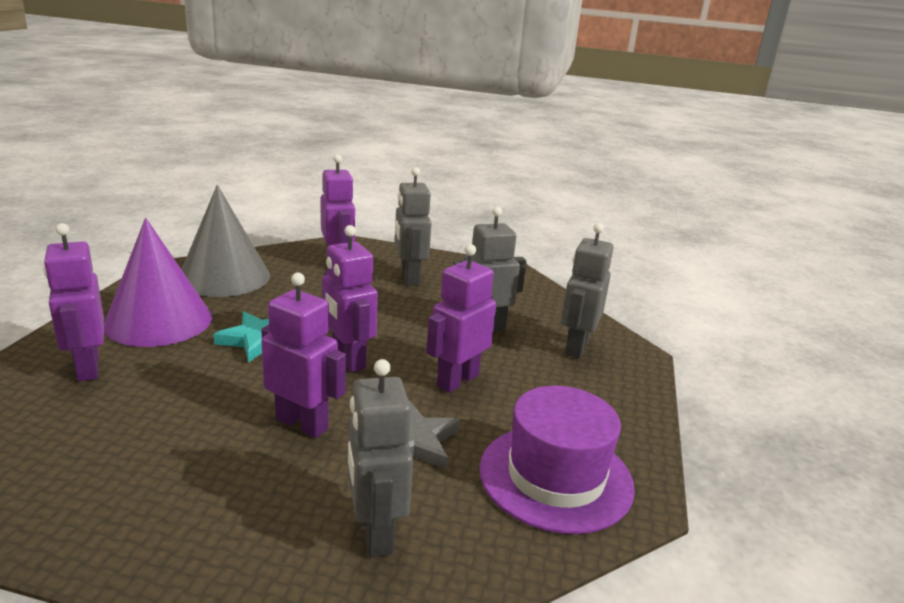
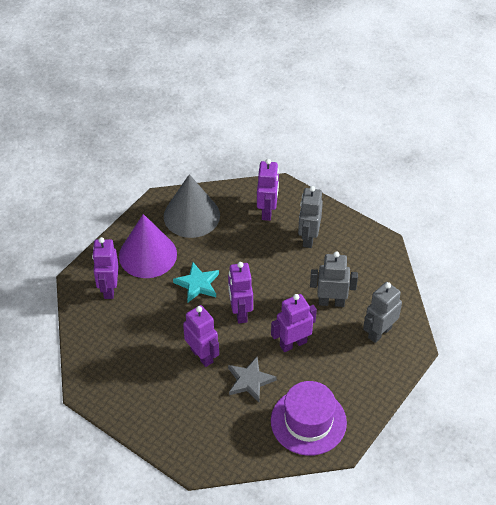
camera: 25 degrees right, 25 degrees up
(375, 532) = (213, 427): grey robot -> none

